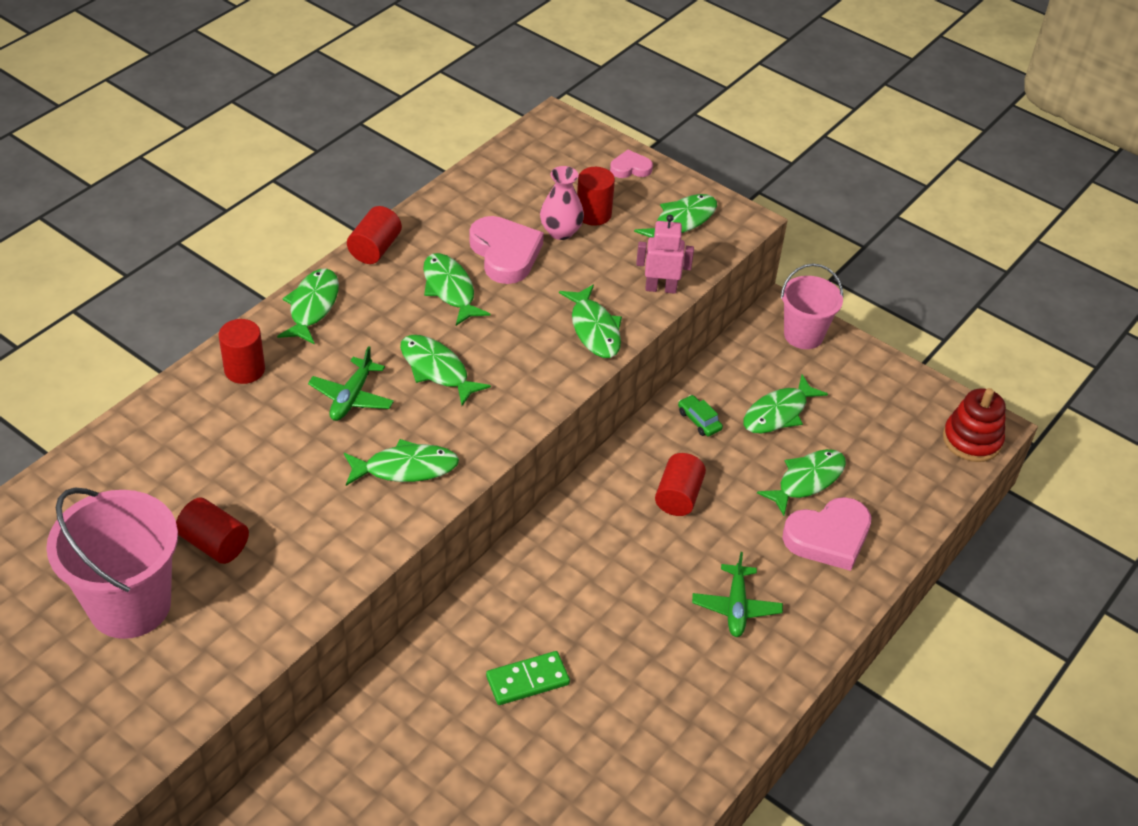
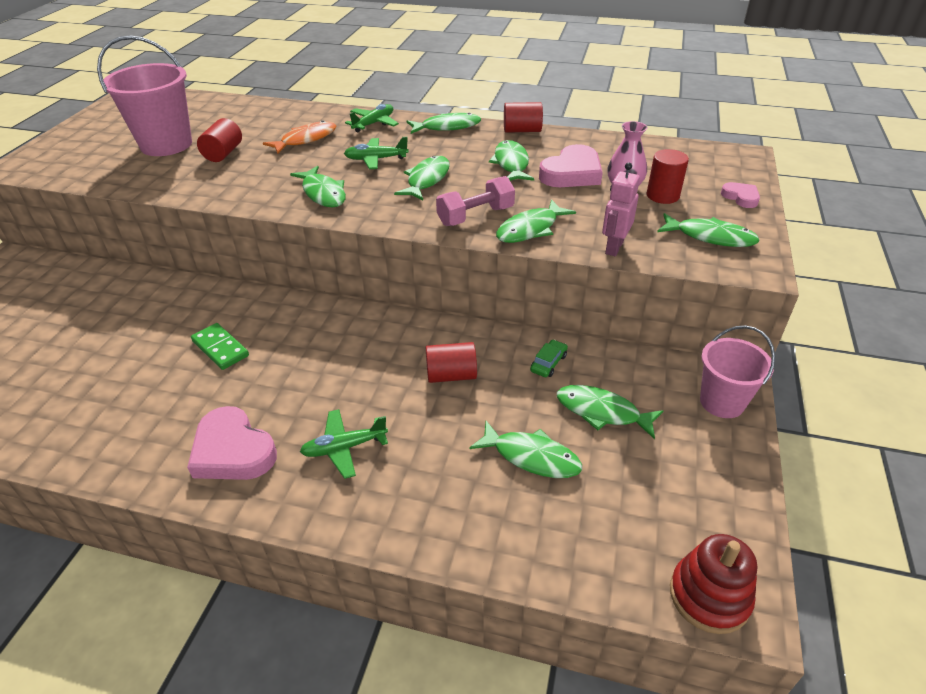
camera: 70 degrees right, 5 degrees down
(239, 449) = (306, 139): none -> orange fish
(244, 369) = (374, 124): red cylinder -> green plane
(450, 289) = (511, 164): green fish -> green fish turned 45 degrees counterclockwise
(543, 359) = (475, 216): none -> pink dumbbell
(660, 288) = (614, 247): pink robot -> pink robot turned 135 degrees counterclockwise
(828, 537) = (468, 494): pink heart -> pink heart (233, 451)

